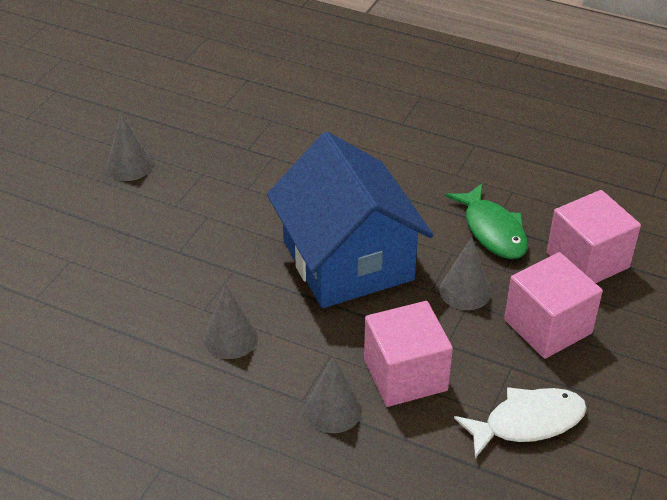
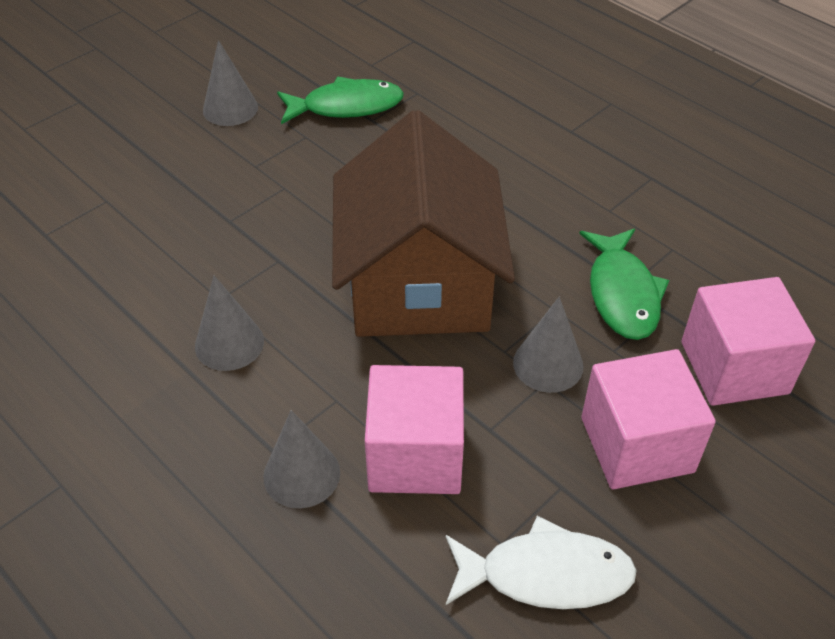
camera: 20 degrees right, 5 degrees up
(222, 143) = (346, 106): none -> green fish
(347, 260) = (419, 283): blue house -> brown house

